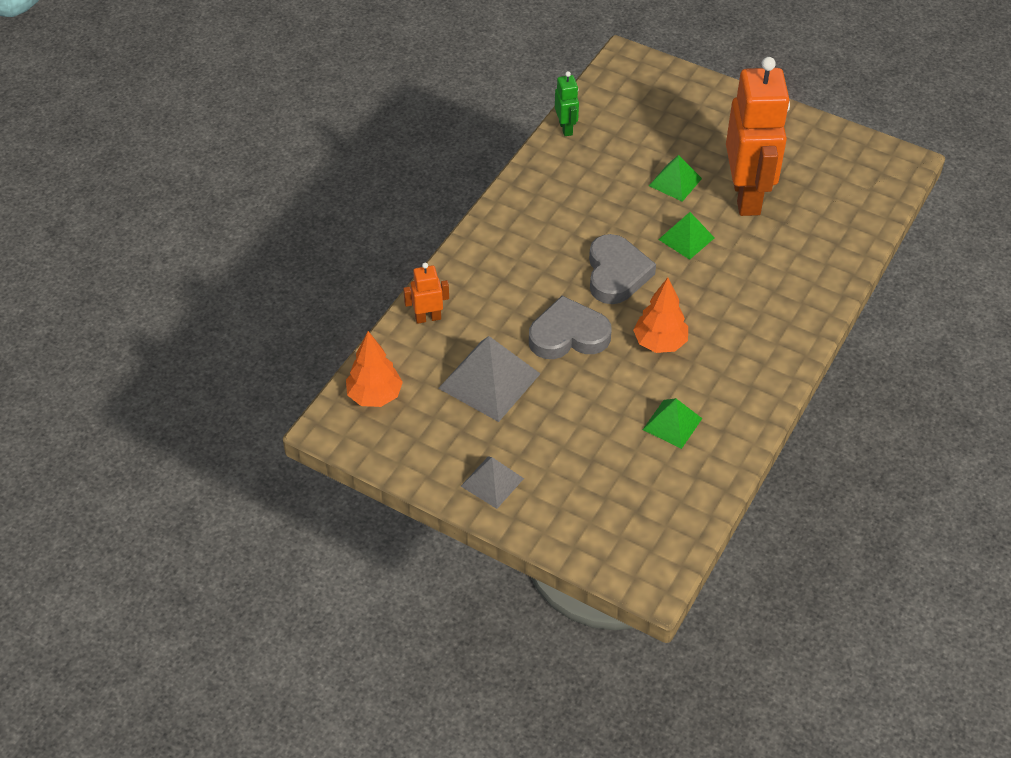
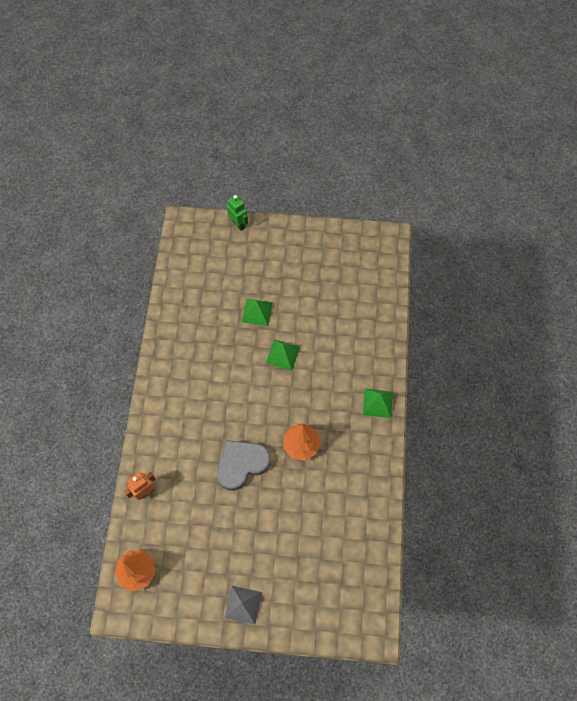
camera: 25 degrees left, 15 degrees up
(489, 380) = (206, 524): grey pyramid -> none
(566, 128) = (169, 296): green robot -> green robot (238, 224)
(616, 274) = (251, 402): grey heart -> none
(672, 424) = (335, 505): green pyramid -> green pyramid (378, 403)
(747, 196) = (306, 305): orange robot -> none

